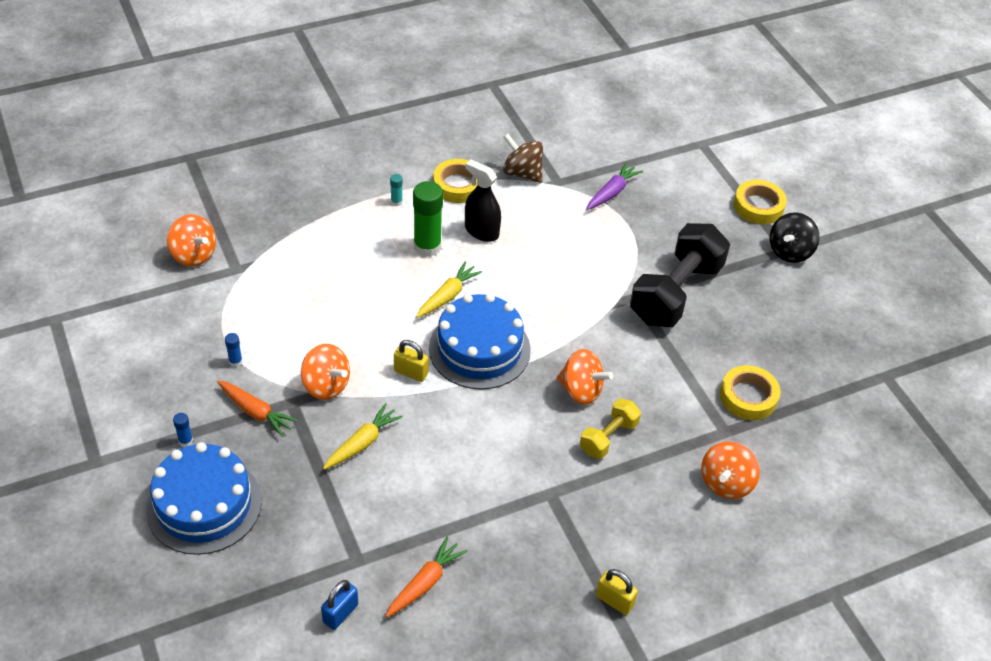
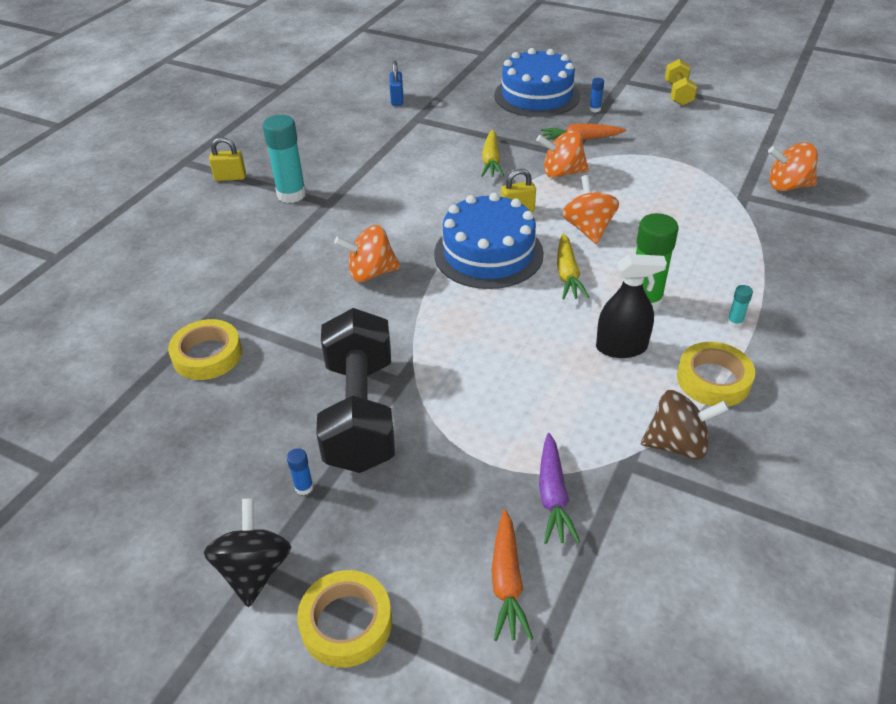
camera: 145 degrees right, 5 degrees down
(235, 361) = (639, 152): blue glue stick -> blue glue stick (304, 487)
(425, 582) = (364, 129): orange carrot -> orange carrot (507, 582)
(574, 529) = (291, 194): none -> turquoise glue stick
(608, 437) = (316, 255): yellow dumbbell -> yellow dumbbell (678, 94)
(726, 483) = (188, 278): orange spinning top -> orange spinning top (588, 229)

